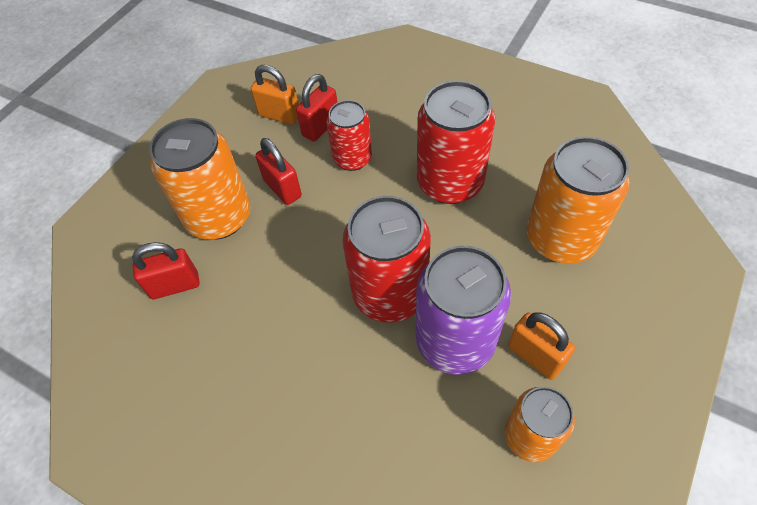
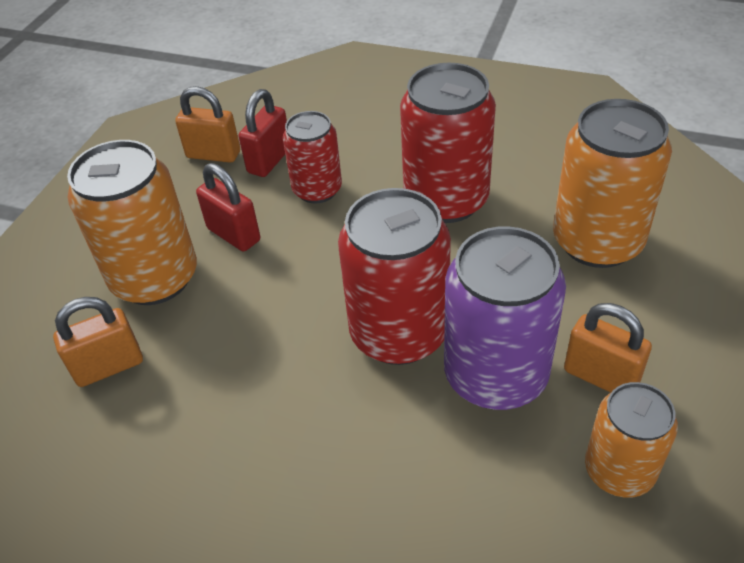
camera: 10 degrees left, 10 degrees down
(175, 285) = (109, 366): red padlock -> orange padlock

